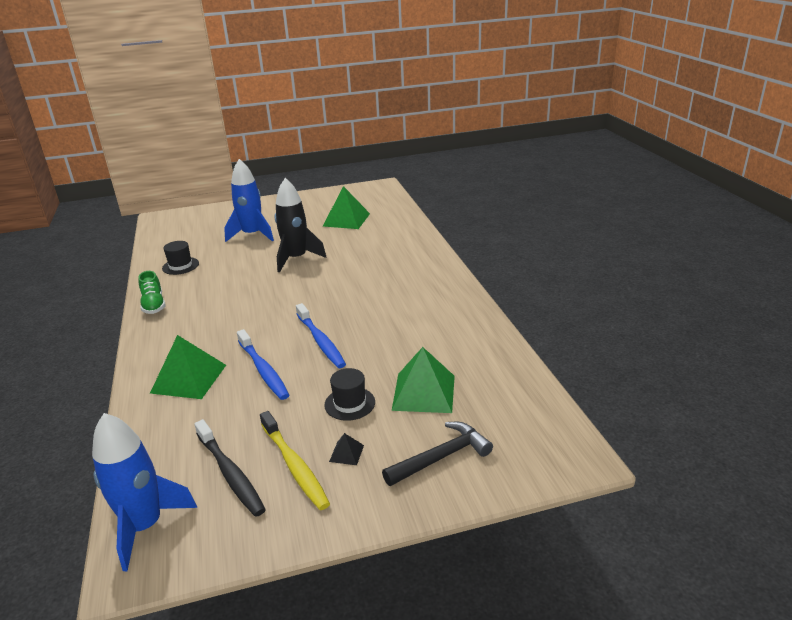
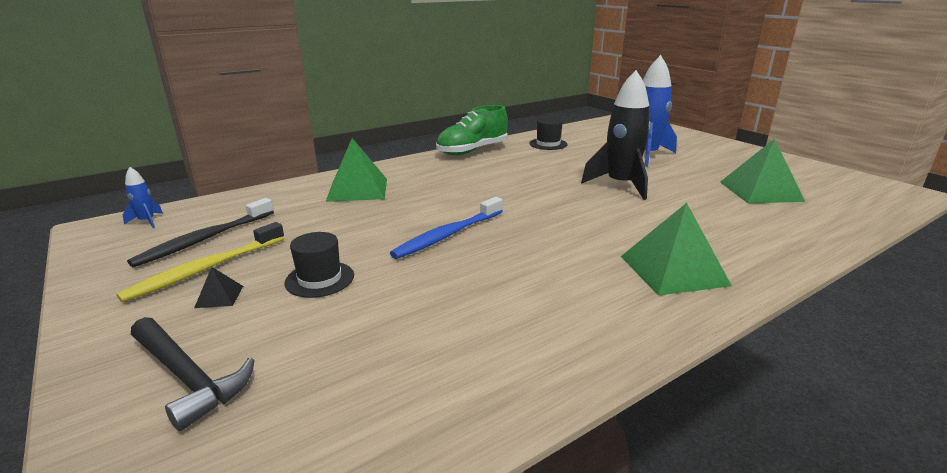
camera: 70 degrees right, 5 degrees down
(145, 526) = (147, 221): blue rocket -> blue rocket, size x0.45
(154, 305) = (472, 151): green shoe -> green shoe, size x1.53
(263, 370) = (379, 217): blue toothbrush -> none
(424, 392) = (349, 333): green pyramid -> green pyramid (673, 270)

